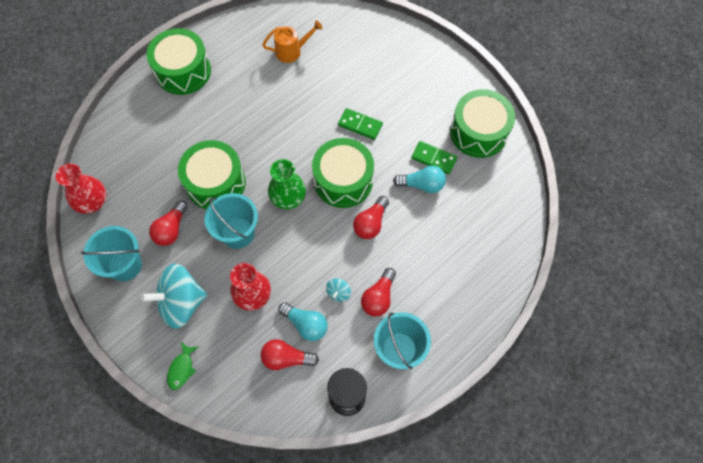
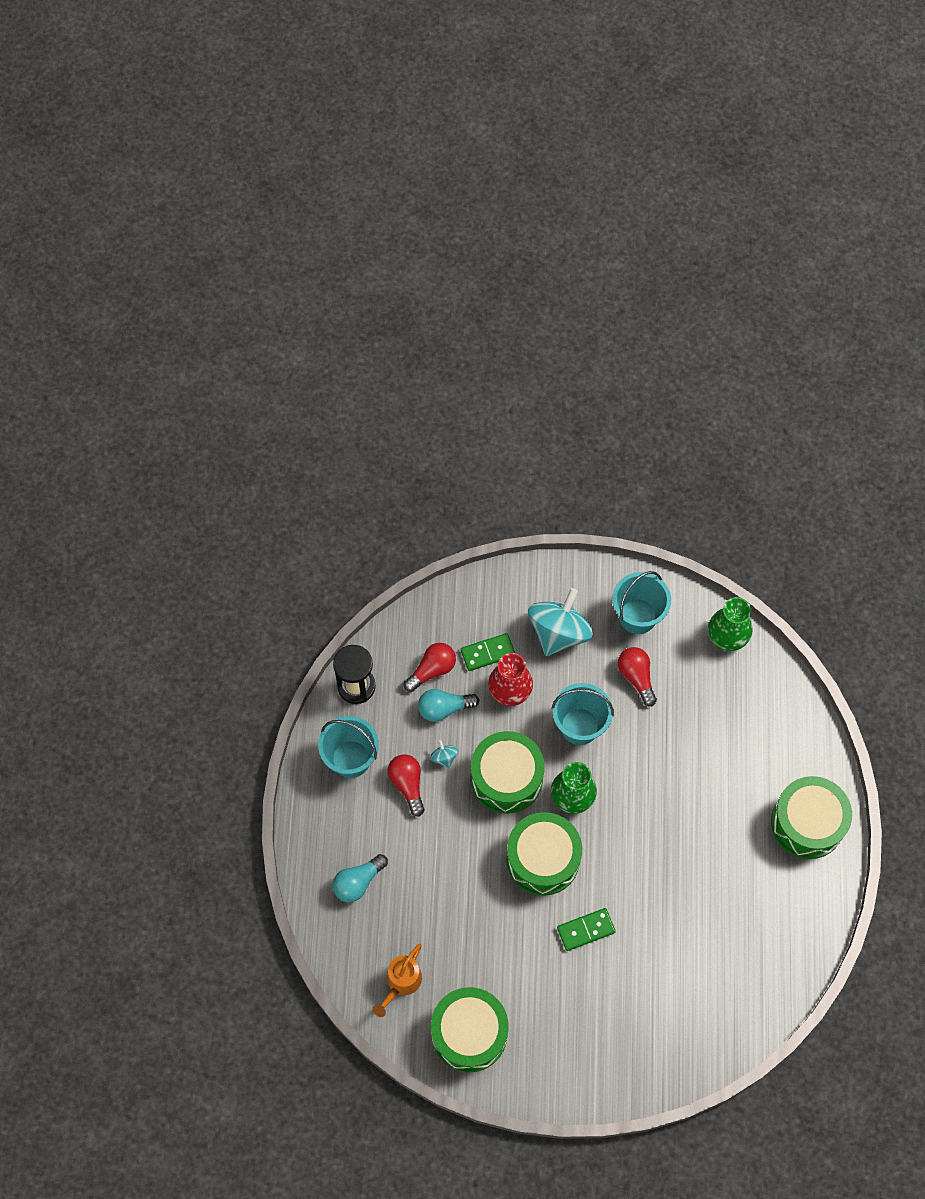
camera: 135 degrees right, 0 degrees up
(92, 202) = (727, 636): red vase -> green vase
(182, 369) = (502, 589): green fish -> none
(215, 183) = (648, 749): green drum -> green drum (506, 778)
(292, 51) = (735, 947): orange watering can -> orange watering can (401, 983)
(371, 223) = (478, 842): red light bulb -> none
(422, 184) = (470, 923): turquoise light bulb -> turquoise light bulb (358, 882)
(433, 158) = (484, 961): green domino -> green domino (488, 653)

